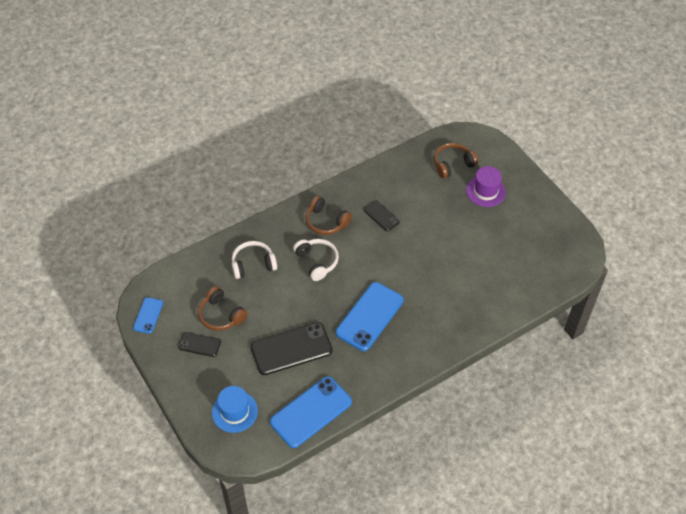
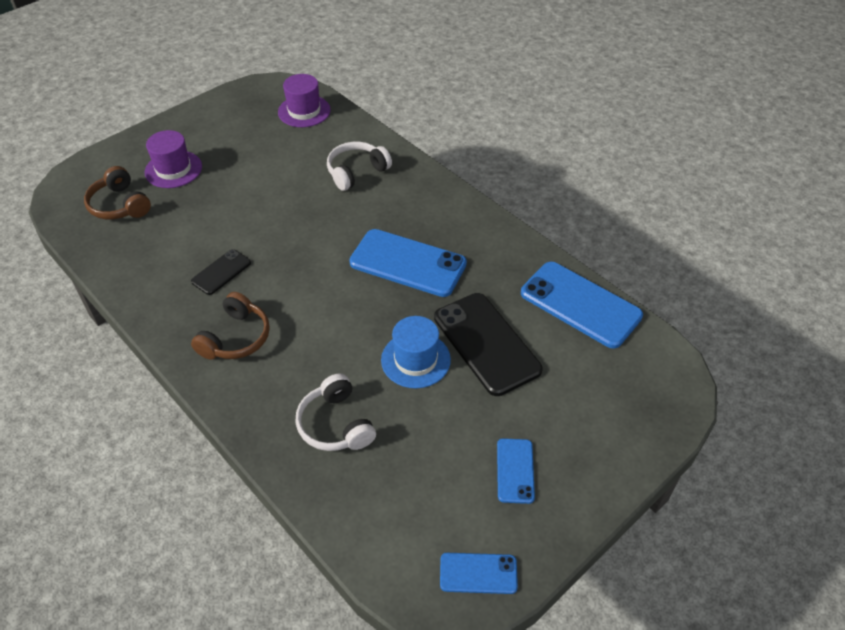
camera: 100 degrees left, 5 degrees down
(199, 344) = (515, 470): black phone -> blue phone
(221, 315) = (449, 451): brown headphones -> none
(235, 411) = (616, 394): blue hat -> blue hat (415, 360)
(317, 262) = (319, 337): white headphones -> white headphones (356, 172)
(548, 271) = (304, 111): none -> purple hat

